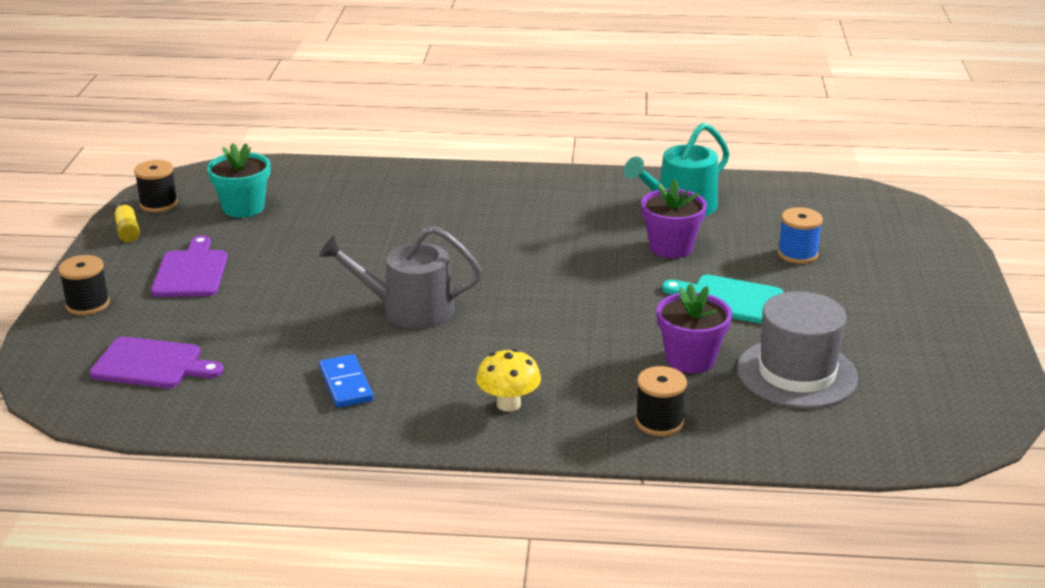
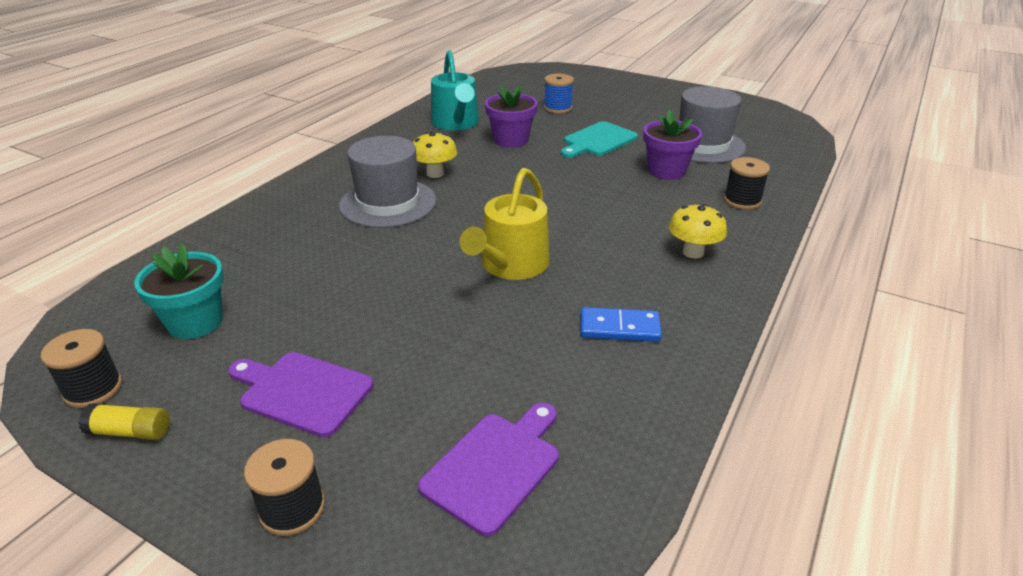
camera: 65 degrees left, 5 degrees up
(409, 310) = (511, 265): grey watering can -> yellow watering can
(470, 223) = (388, 203): none -> grey hat
(549, 228) = (435, 173): none -> yellow mushroom

